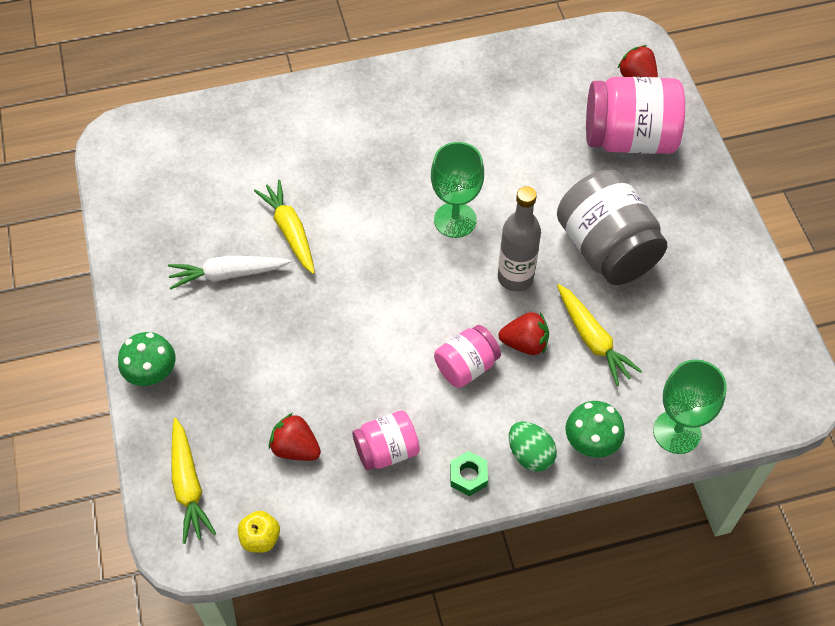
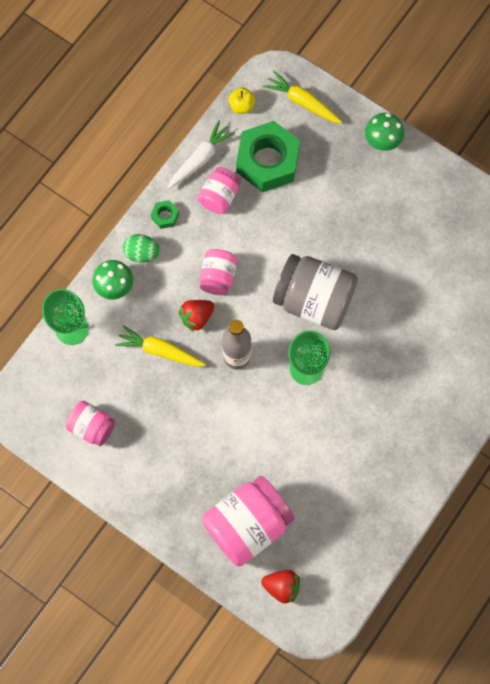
camera: 140 degrees right, 15 degrees up
(228, 274) = (402, 226): white carrot -> white carrot (200, 159)
(290, 231) = (395, 281): yellow carrot -> none
(295, 448) = (267, 161): red strawberry -> green nut
(606, 249) = (198, 421): grey jar -> grey jar (314, 300)
(725, 319) = (92, 427): none -> pink jar

